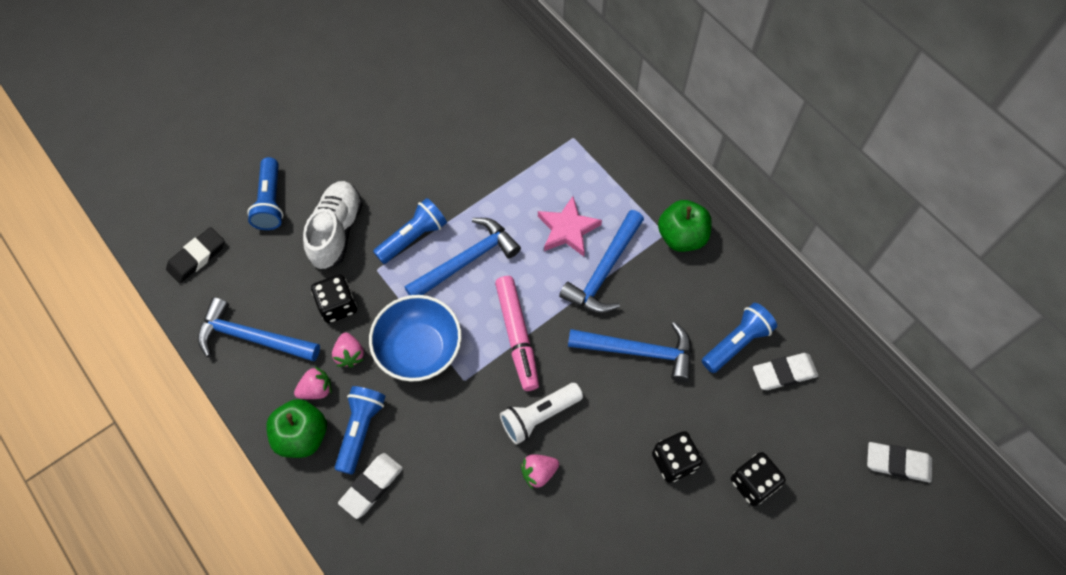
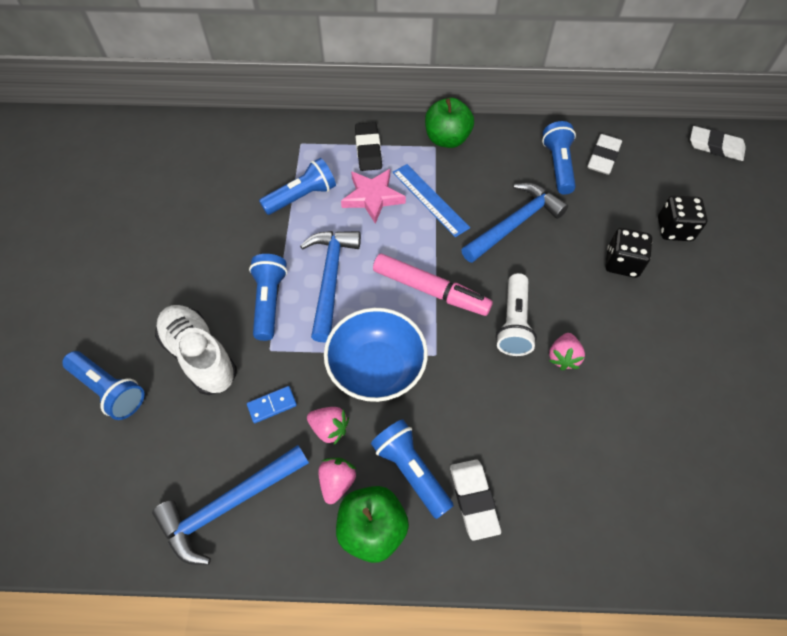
camera: 50 degrees left, 5 degrees down
(197, 257) = (90, 499): black eraser -> black eraser (368, 149)
(337, 306) = (272, 405): black dice -> blue domino
(522, 181) = (301, 197): none -> blue flashlight
(604, 271) = (430, 199): blue hammer -> blue ruler
(897, 463) = (715, 146): white eraser -> white eraser turned 60 degrees clockwise

